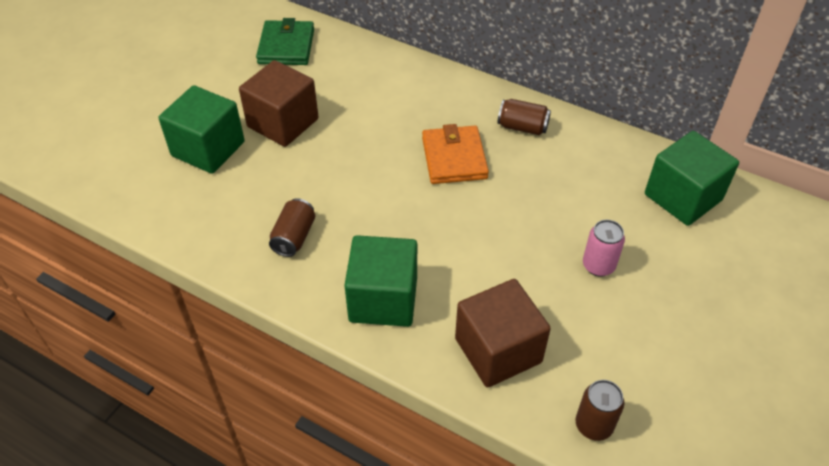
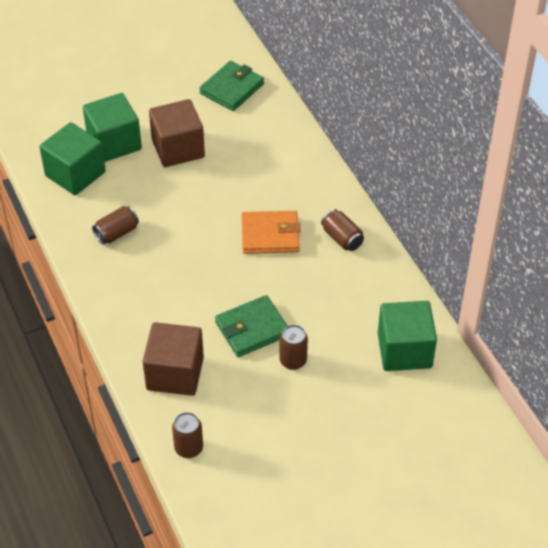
camera: 35 degrees right, 0 degrees up
(383, 299) = (135, 303): green cube -> green cube (75, 174)
(454, 158) = (270, 235): orange wallet -> orange wallet turned 60 degrees clockwise
(528, 257) = (252, 329): none -> green wallet
(598, 265) = (293, 361): pink can -> brown can

